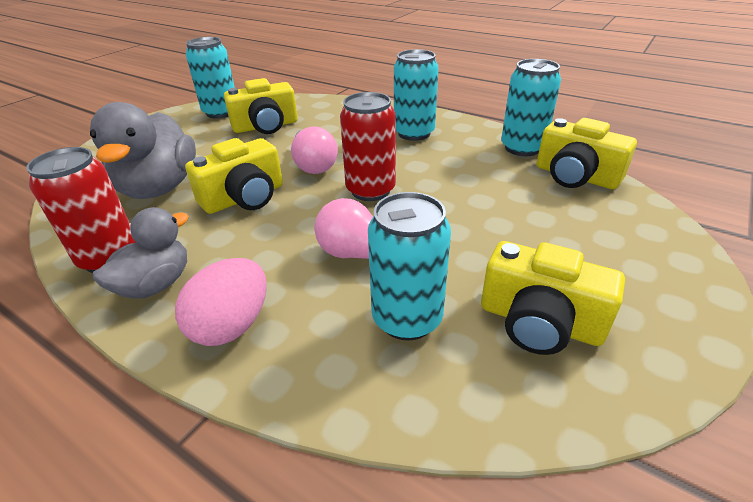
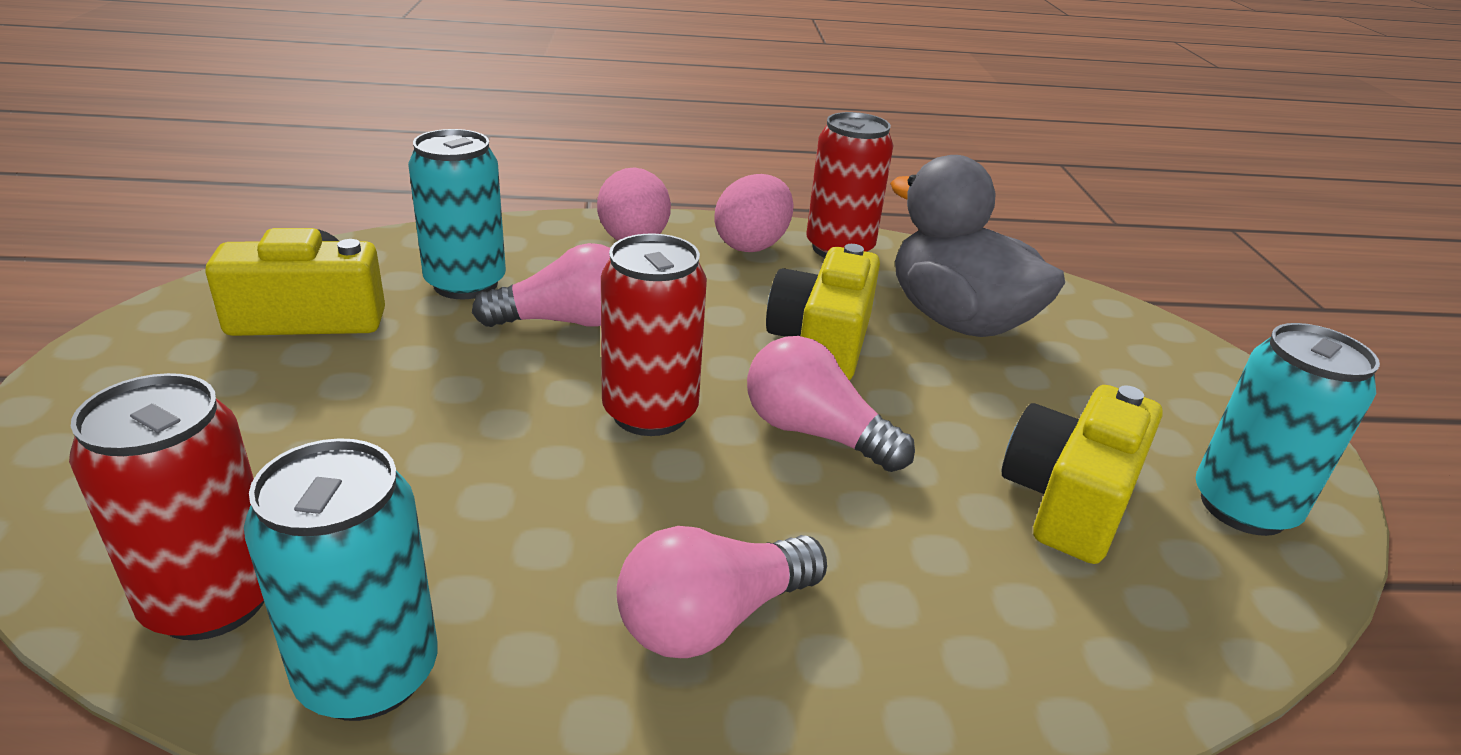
camera: 140 degrees right, 5 degrees down
(156, 285) = (752, 245): grey duck -> pink egg
(414, 133) = (712, 619): turquoise can -> pink light bulb
(575, 176) = (212, 600): yellow camera -> red can

